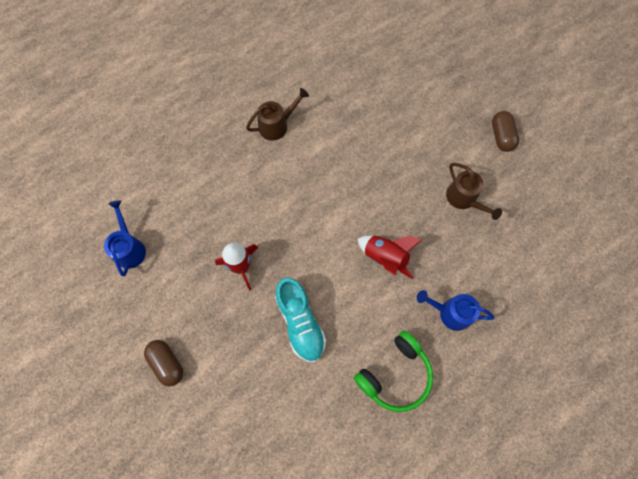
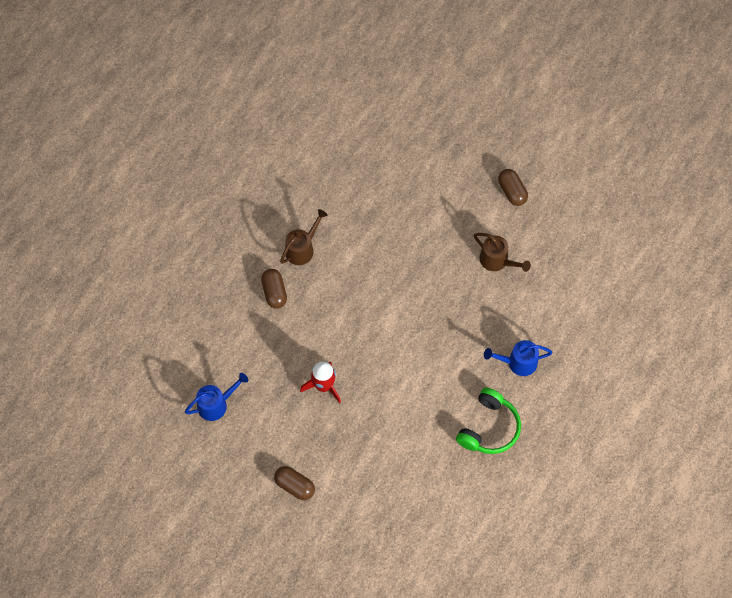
camera: 20 degrees left, 5 degrees down
(130, 248) = (216, 404): blue watering can -> blue watering can turned 90 degrees clockwise
(233, 158) = (274, 292): none -> brown capsule
(300, 323) = (394, 414): turquoise shoe -> none
(385, 257) = (446, 335): red rocket -> none

